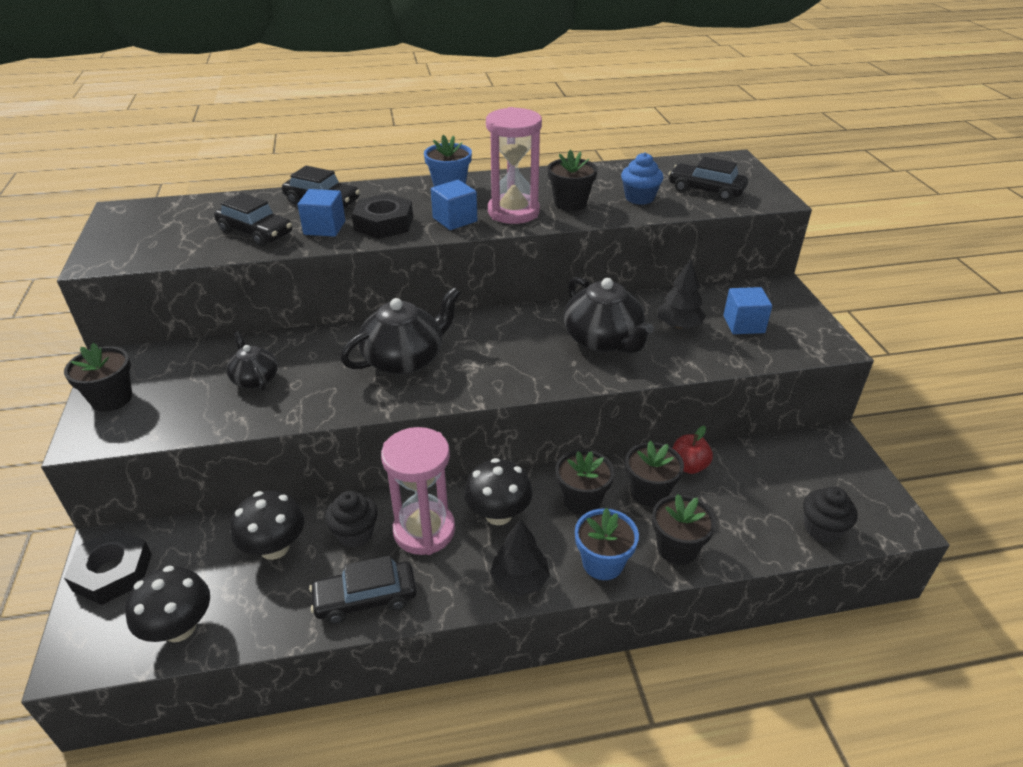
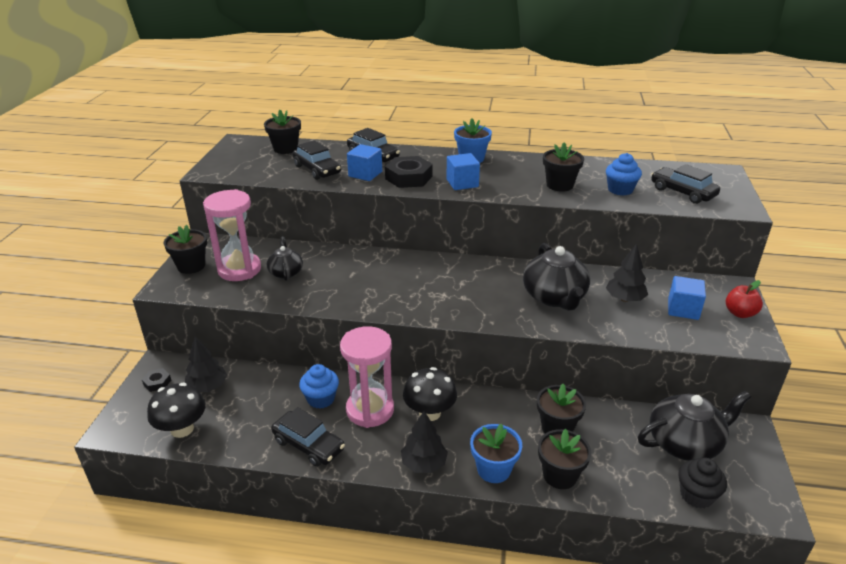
camera: 20 degrees right, 5 degrees down
(113, 572) = (157, 382): black nut -> black nut, size x0.50
(191, 559) = (207, 387): none -> black tree
(274, 548) = (263, 394): black mushroom -> none
(355, 533) = (321, 399): black cupcake -> blue cupcake
(365, 598) = (308, 445): black car -> black car turned 150 degrees counterclockwise
(405, 359) = (395, 280): black teapot -> black teapot (685, 443)
(513, 212) = (510, 185): pink hourglass -> pink hourglass (239, 269)
(582, 500) = (499, 419): black flower pot -> black flower pot (285, 149)
(688, 466) = (600, 416): red apple -> red apple (740, 313)

